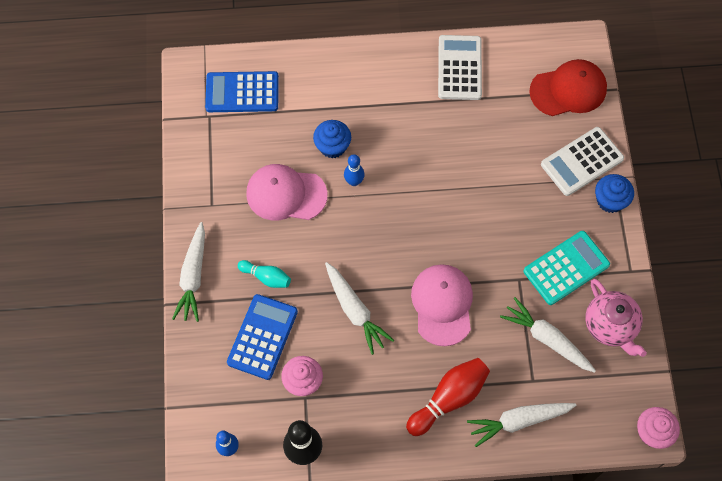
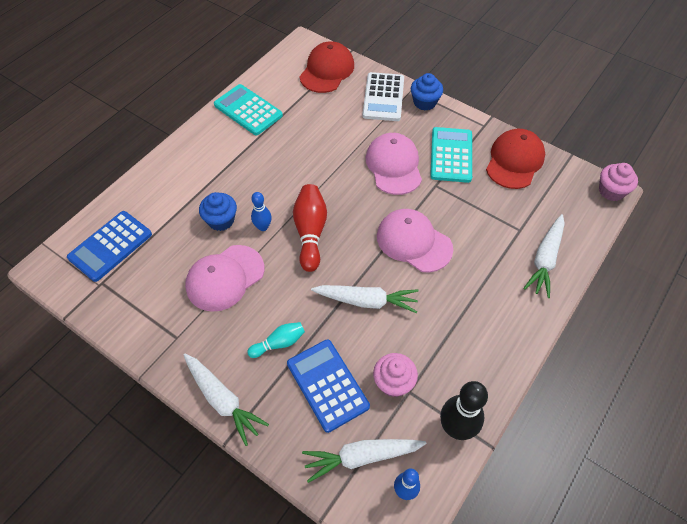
camera: 50 degrees left, 10 degrees down
(449, 399) = (492, 290): red bowling pin -> red bowling pin (310, 233)
(459, 68) = (248, 110): white calculator -> turquoise calculator
(509, 230) = (394, 166): none -> pink cap
(547, 339) = (494, 200): white carrot -> white carrot (361, 457)
(610, 326) = (514, 161): pink teapot -> red cap

